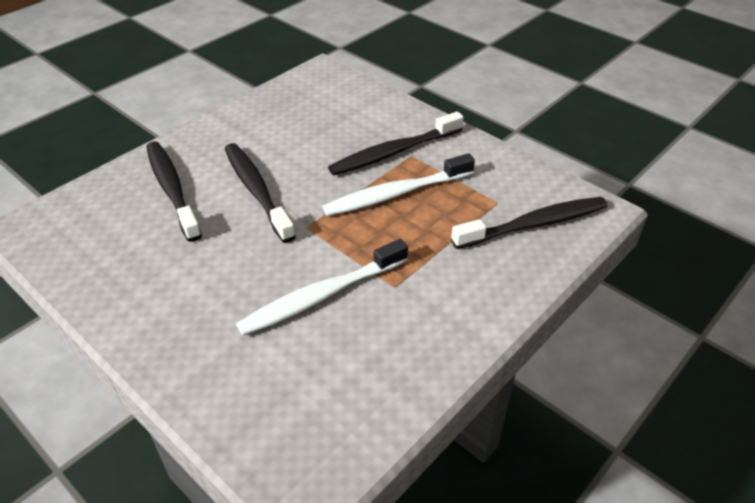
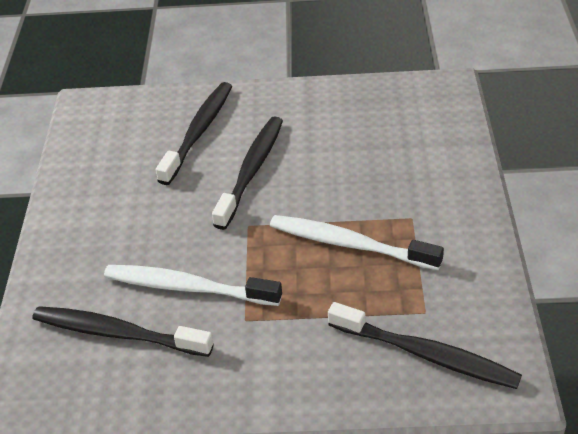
camera: 50 degrees right, 0 degrees up
(394, 152) = (400, 205): black toothbrush -> black toothbrush (118, 333)

